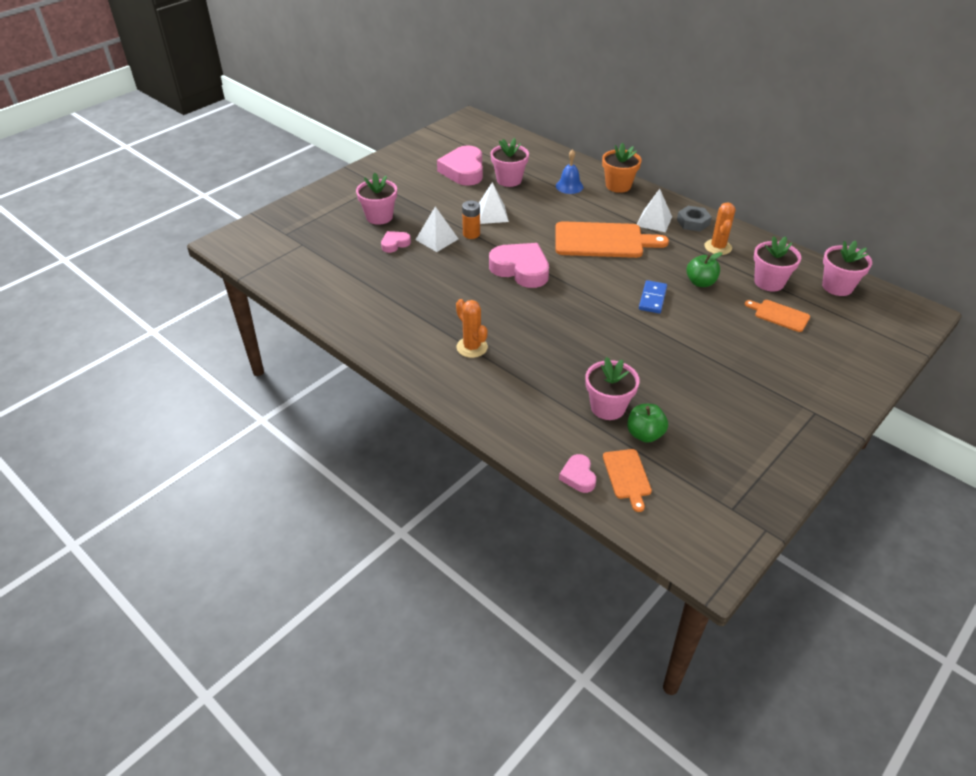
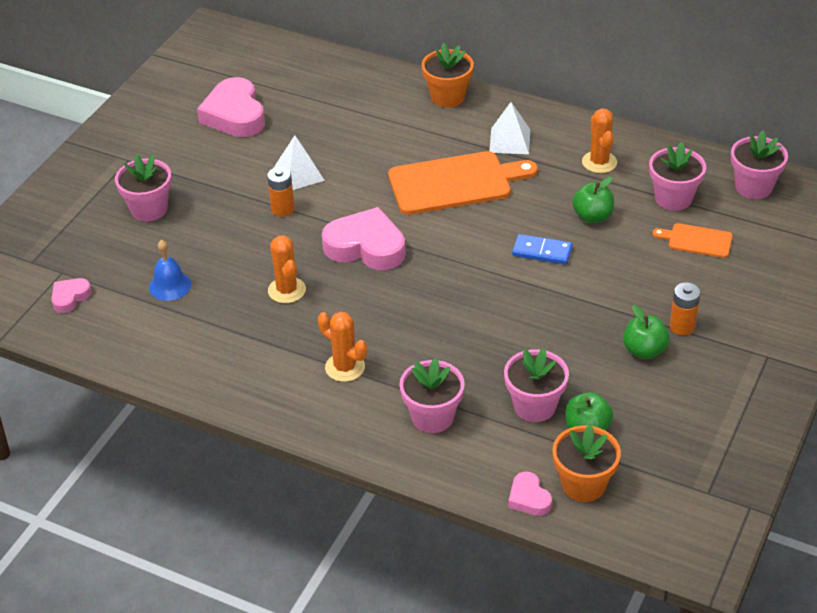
camera: 15 degrees left, 0 degrees up
(395, 244) = (187, 245): pink heart -> pink heart (70, 297)
(437, 239) = (240, 226): white pyramid -> none
(451, 287) = (287, 290): none -> orange cactus
(509, 180) = (301, 117): pink flower pot -> pink flower pot (432, 417)
(569, 186) = (384, 110): blue bell -> blue bell (170, 285)
(627, 476) = (583, 484): orange cutting board -> orange flower pot
(652, 298) = (542, 251): blue domino -> blue domino turned 75 degrees counterclockwise
(693, 222) = (559, 132): grey nut -> none
(711, 386) = (644, 350): none -> green apple
(748, 375) = (682, 326): none -> orange battery

